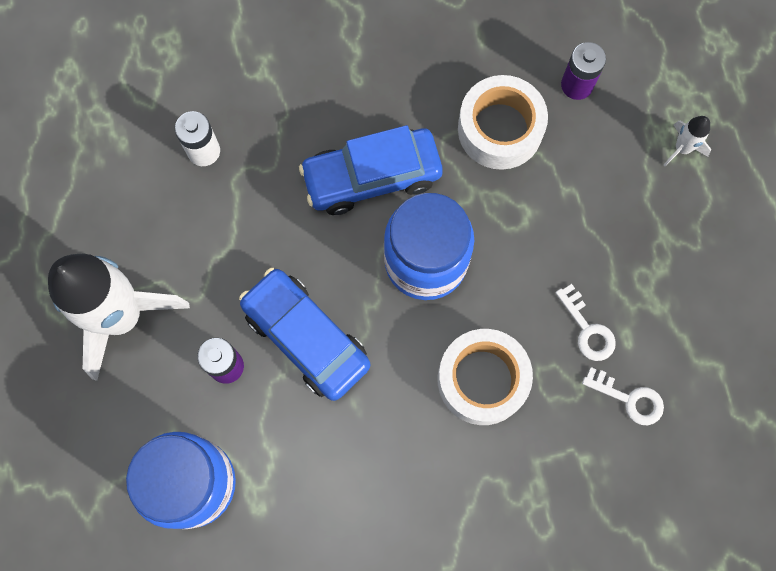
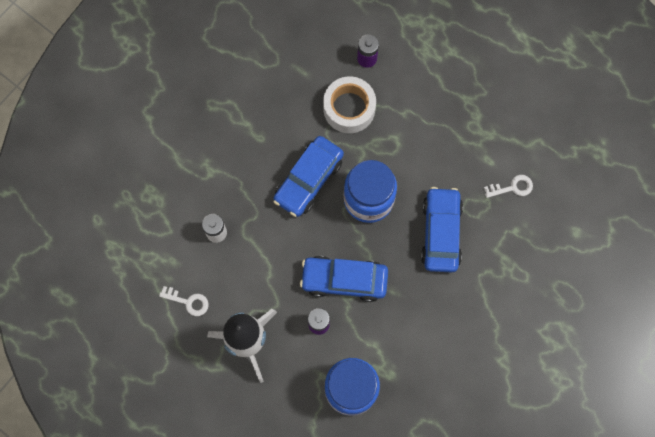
camera: 40 degrees left, 0 degrees up
(482, 380) = (440, 233): white tape -> blue car
(587, 329) = (468, 171): white key -> white key (188, 301)
(682, 148) = (440, 51): white rocket -> none

